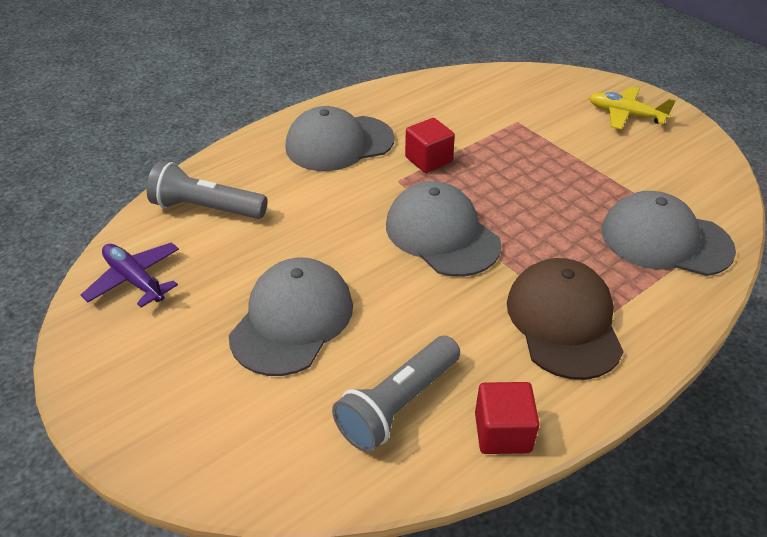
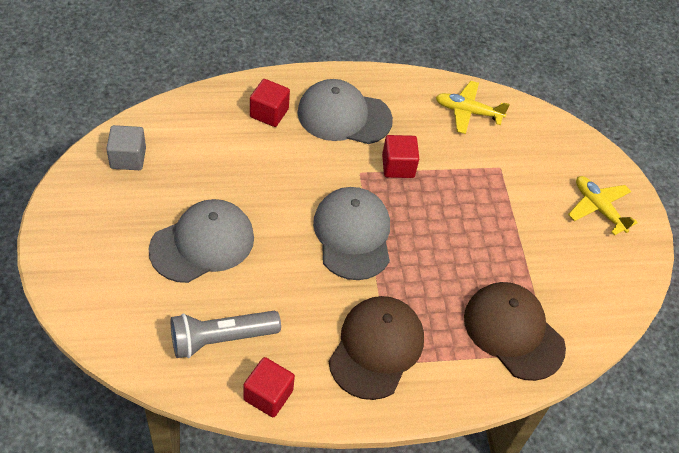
camera: 25 degrees right, 10 degrees up
(135, 280) = (128, 158): purple plane -> grey cube
(207, 208) = (210, 125): grey flashlight -> none
(261, 172) = (269, 113): none -> red cube
(448, 94) = (467, 112): none -> yellow plane
(665, 240) = (513, 332): grey cap -> brown cap

